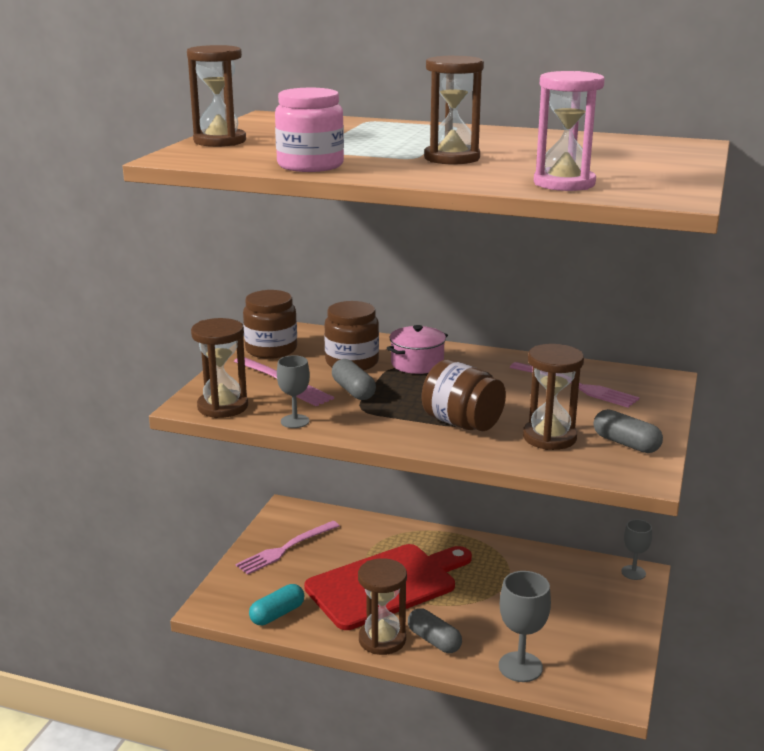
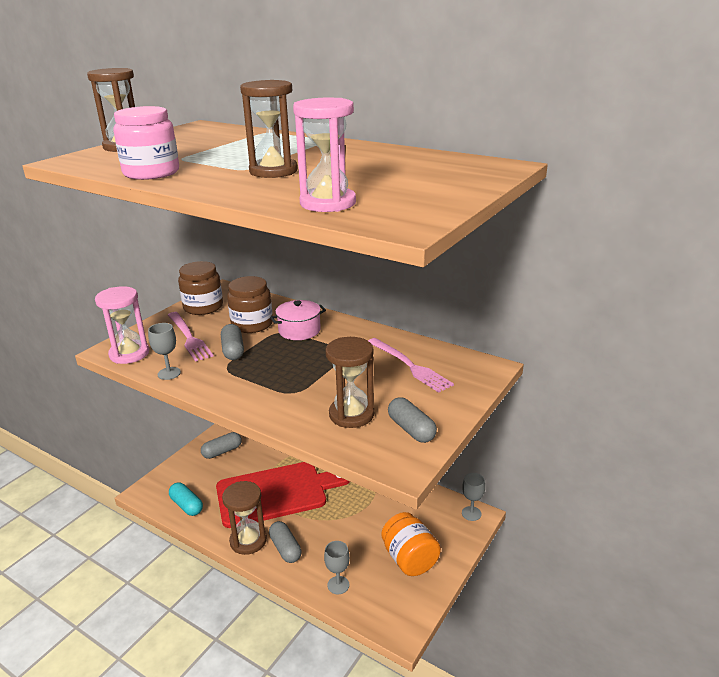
camera: 15 degrees right, 5 degrees up
(222, 407) = (129, 354): brown hourglass -> pink hourglass
(277, 614) = (187, 505): turquoise capsule -> turquoise capsule turned 75 degrees clockwise
(285, 549) = (222, 451): pink fork -> grey capsule
(462, 423) = (292, 391): brown jar -> none
(520, 667) = (338, 585): grey goblet -> grey goblet, size x0.63
(588, 628) = (409, 559): none -> orange jar

